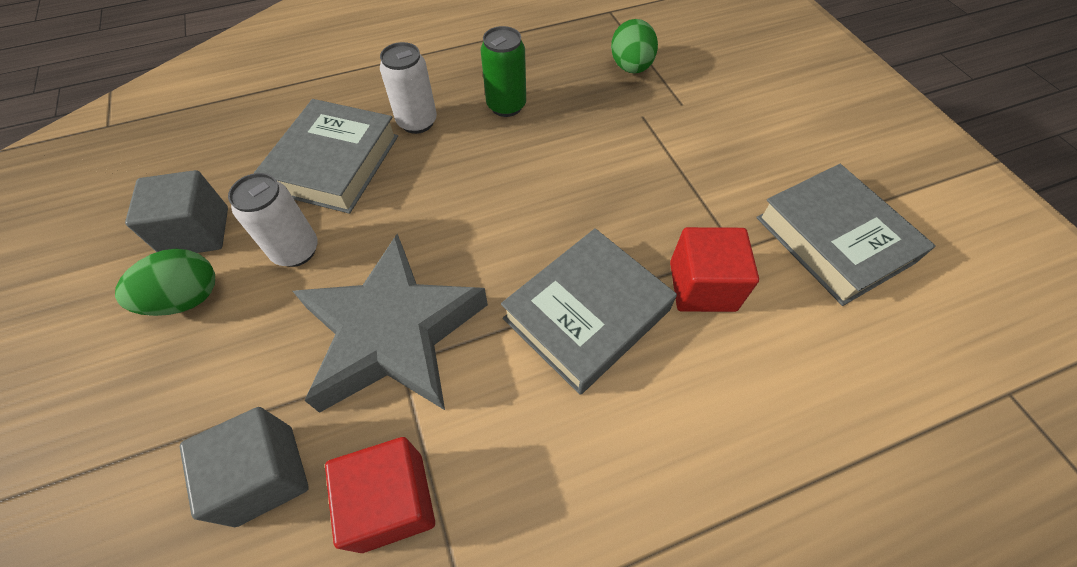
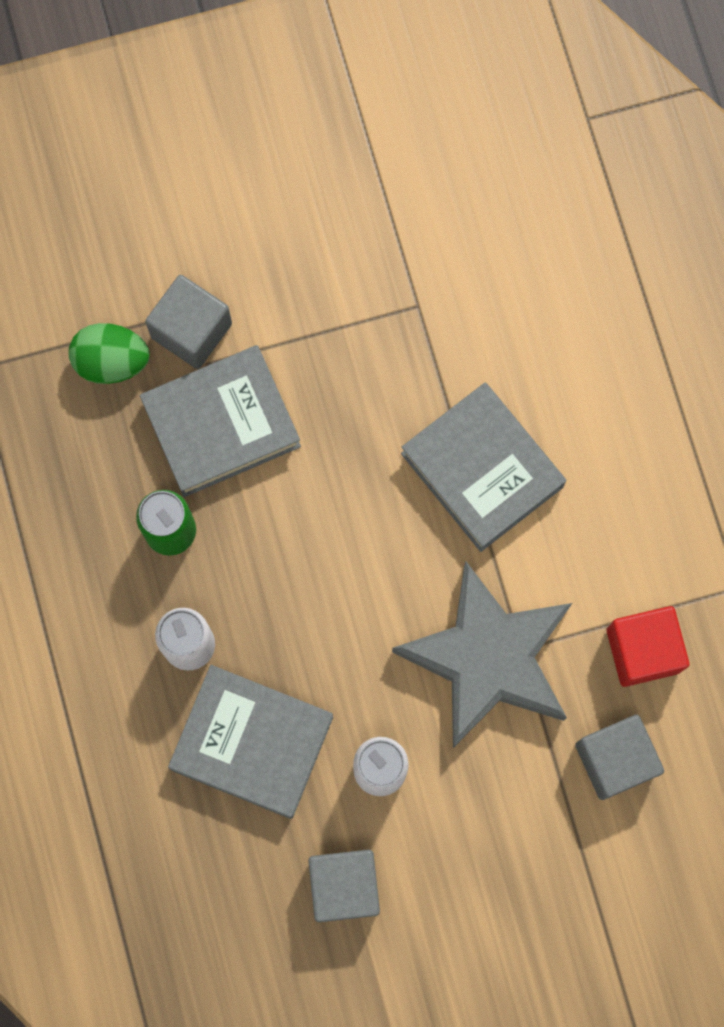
camera: 85 degrees left, 20 degrees up
(187, 299) = (432, 875): green egg -> none
(666, 105) = (191, 330): none -> grey cube
(702, 286) = (459, 352): red cube -> none
(833, 239) = (414, 205): grey book -> grey book (221, 424)

